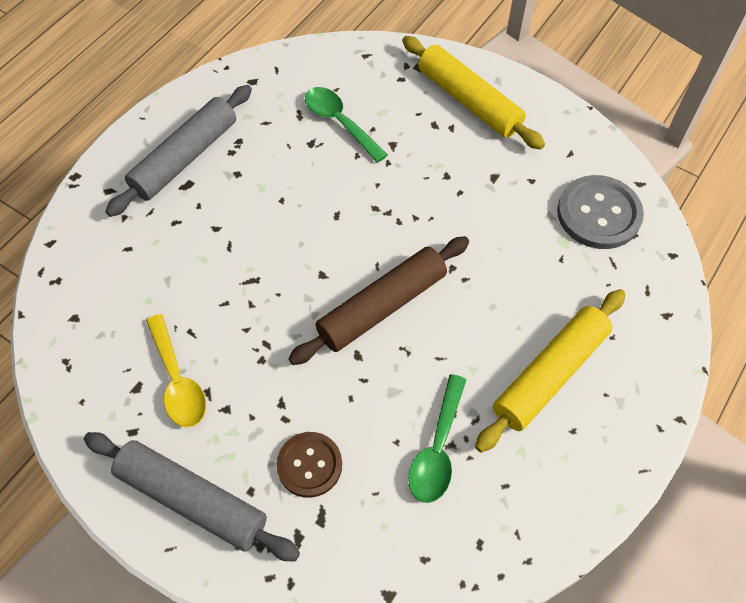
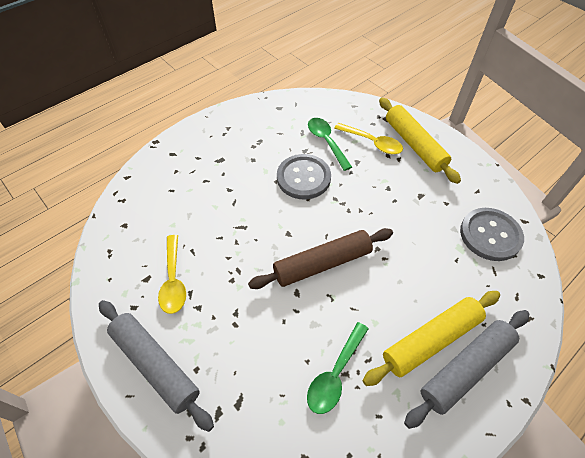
camera: 15 degrees right, 5 degrees down
(185, 158) = (224, 144): grey rolling pin -> grey rolling pin (465, 369)
(309, 465) = (242, 361): brown button -> none
(321, 186) = (303, 178): none -> grey button
(408, 110) = (372, 143): none -> yellow spoon

